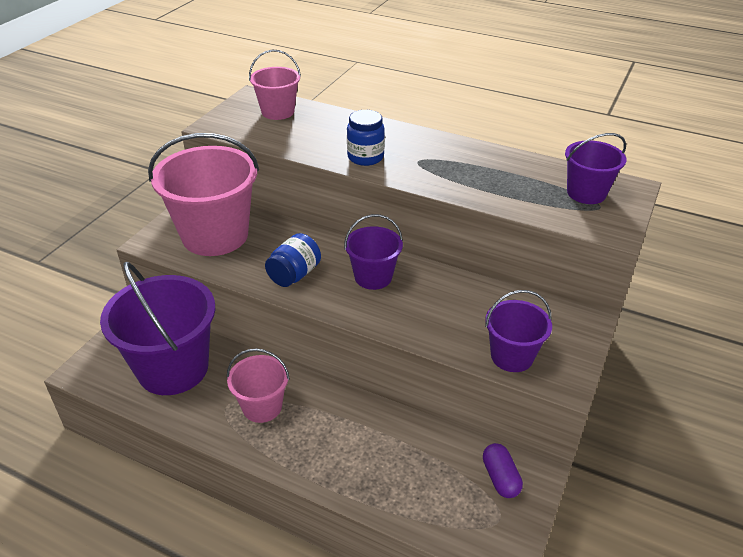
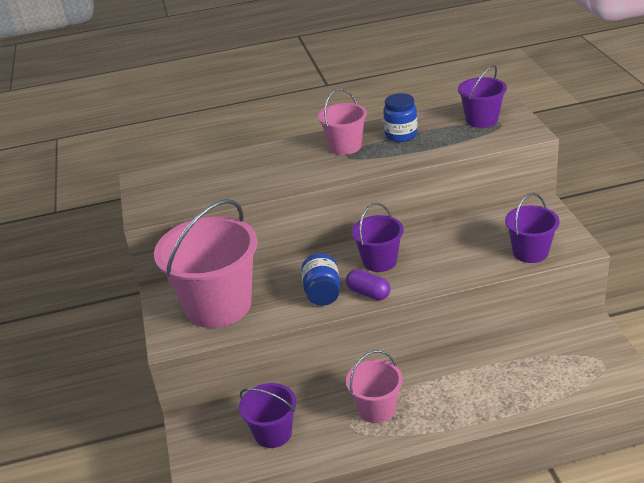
camera: 35 degrees left, 5 degrees down
(173, 368) = (273, 433): purple bucket -> purple bucket, size x0.54
(278, 112) = (183, 178): pink bucket -> pink bucket (345, 146)
(365, 157) = (306, 173): blue jar -> blue jar (401, 135)
(500, 478) = (576, 341): purple capsule -> purple capsule (368, 293)

